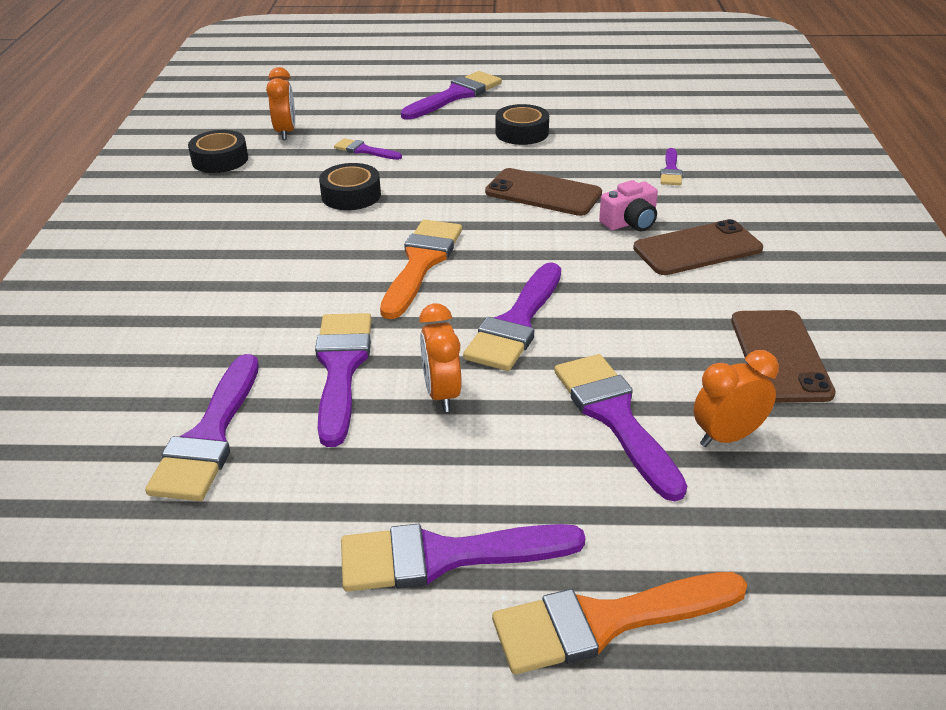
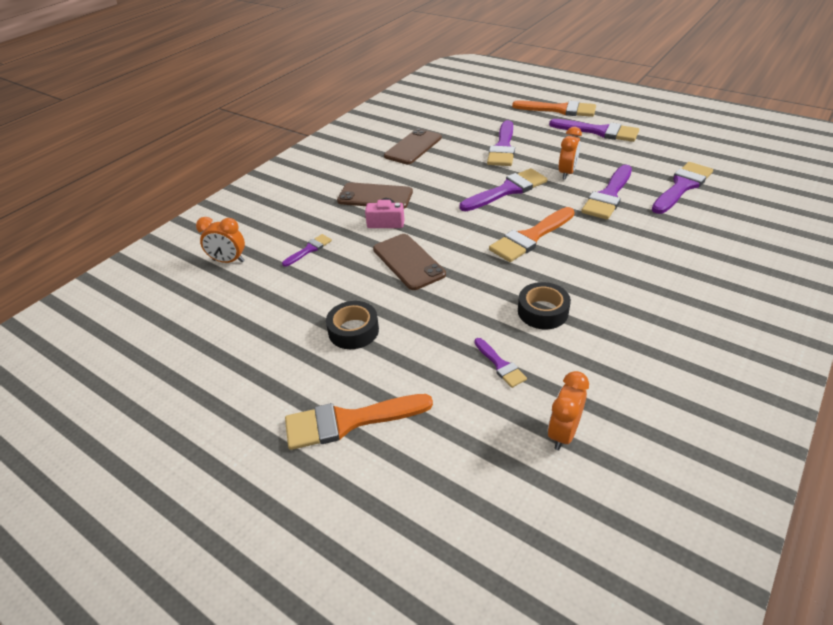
camera: 145 degrees left, 5 degrees up
(220, 160) = (646, 412): black tape -> none
(455, 95) = (349, 421): purple brush -> orange brush
(727, 437) = (470, 132): orange clock -> orange clock (228, 261)

